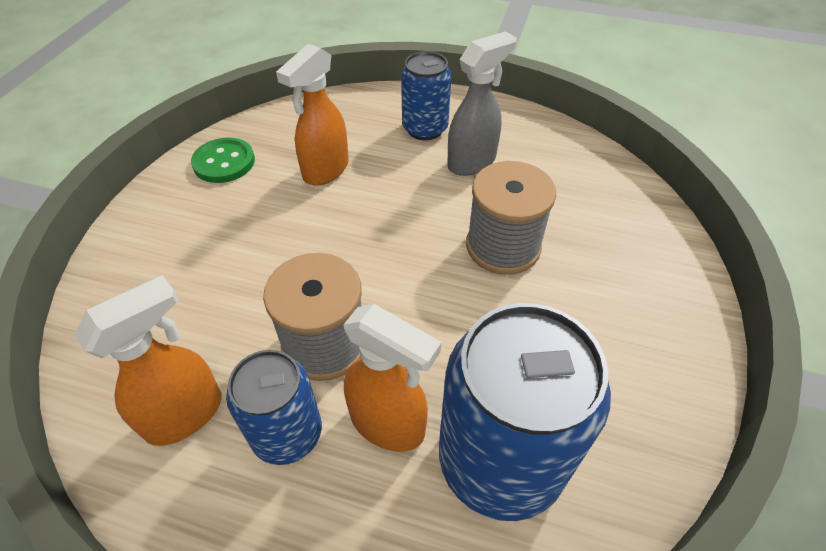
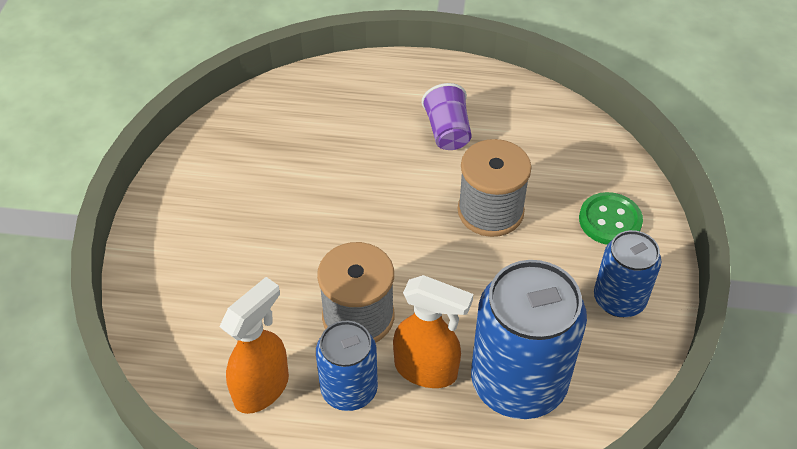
camera: 10 degrees left, 0 degrees up
(224, 162) = (210, 163): green button -> green button (610, 220)
(325, 170) = (311, 159): orange spray bottle -> none
(425, 129) = (395, 102): blue can -> blue can (619, 299)
(472, 162) = (447, 132): grey spray bottle -> purple cup

